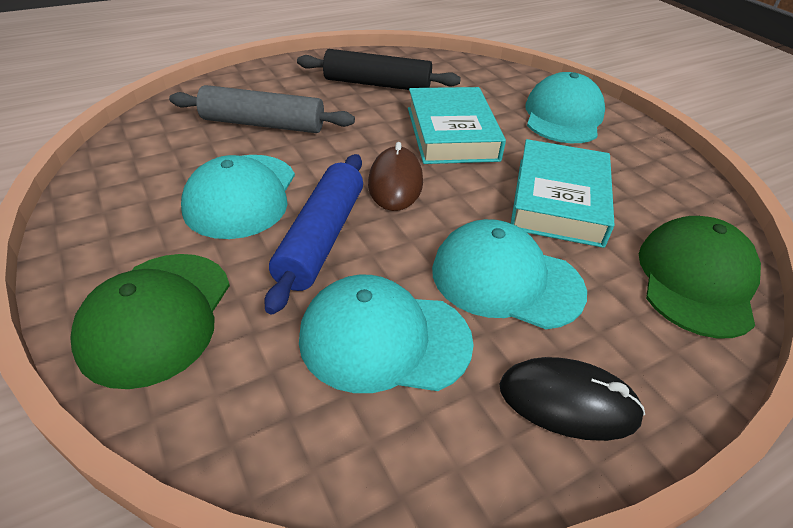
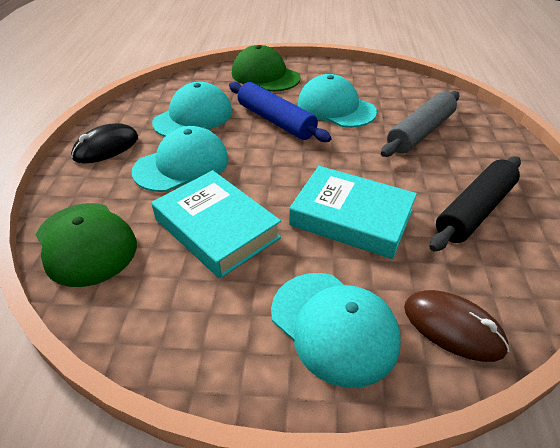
camera: 125 degrees right, 0 degrees up
(395, 183) = (304, 162): brown mouse -> brown mouse (453, 327)

